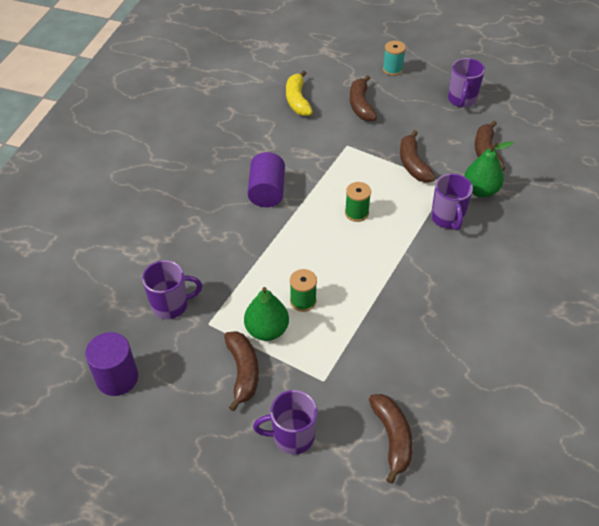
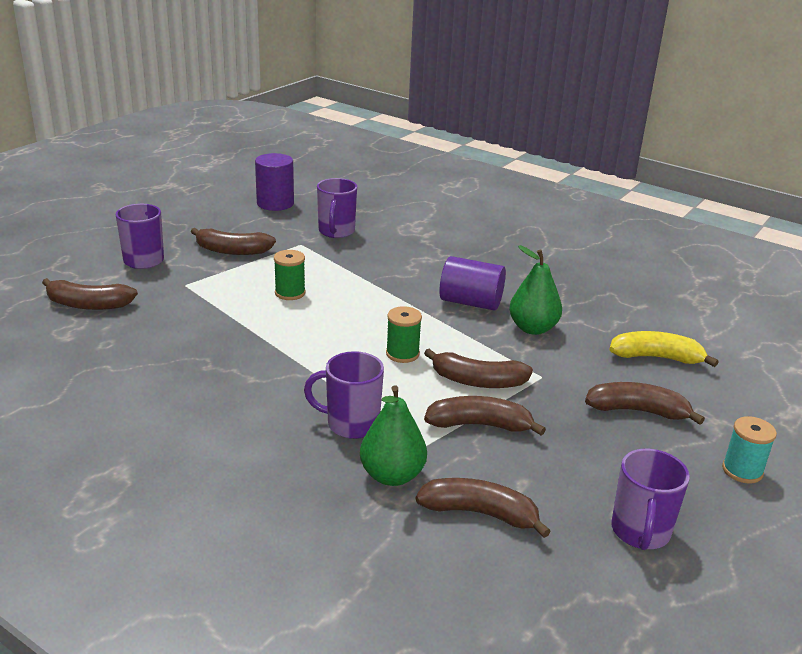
camera: 105 degrees right, 20 degrees down
(267, 330) = (269, 269): green pear -> green pear (533, 328)
(368, 172) = (477, 381): none -> brown banana
(461, 100) = (640, 532): purple mug -> purple mug turned 105 degrees counterclockwise

